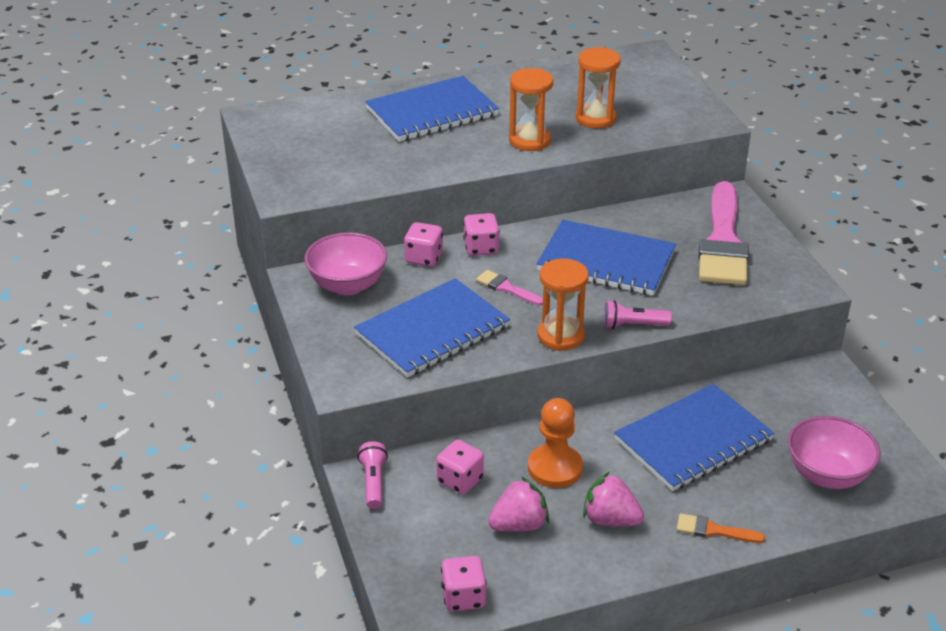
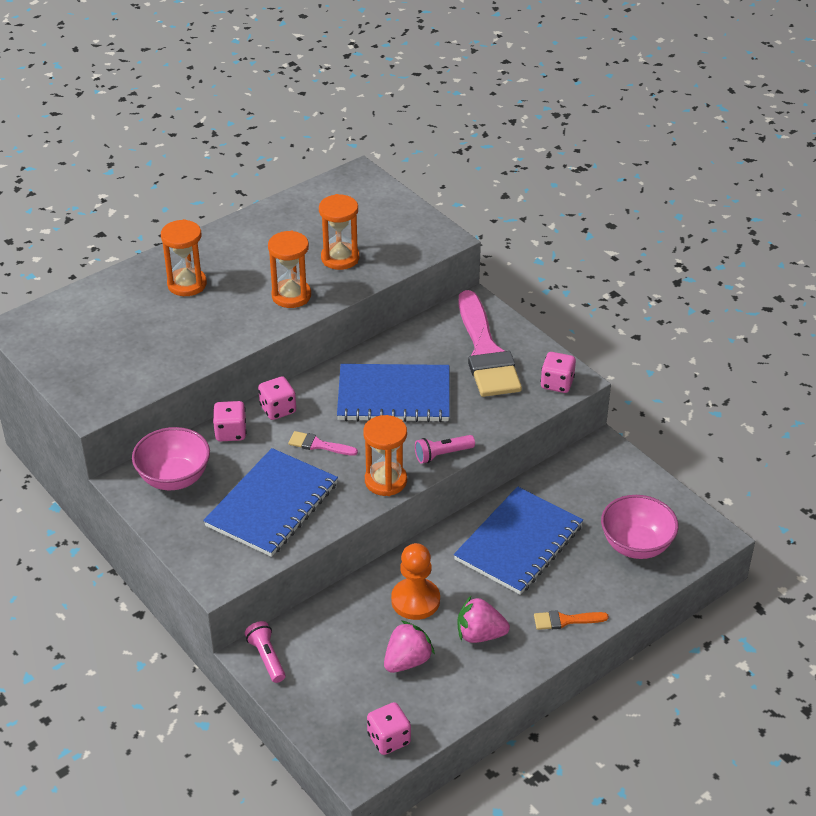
camera: 20 degrees left, 5 degrees up
(432, 112) = (187, 284): blue notebook -> orange hourglass
(460, 480) = (340, 634): pink dice -> pink dice (557, 383)

